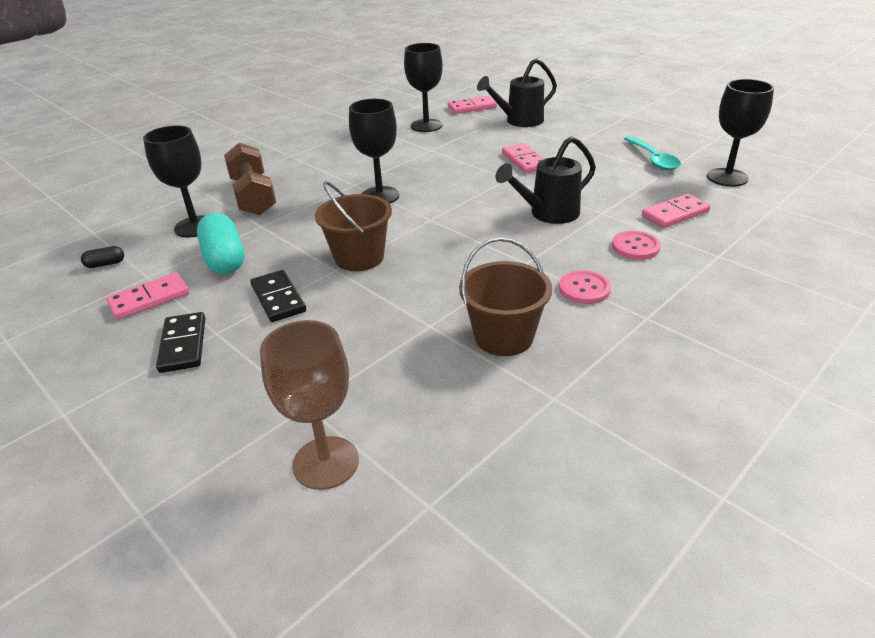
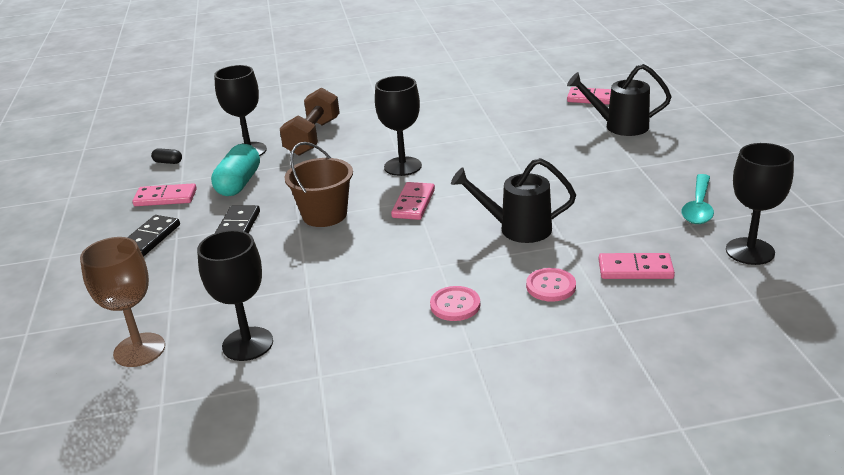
camera: 35 degrees right, 5 degrees down
(426, 126) = (525, 108): black goblet -> black goblet (247, 344)
(504, 337) = (344, 317): brown bucket -> none
(525, 161) = (567, 170): pink domino -> pink domino (414, 203)

